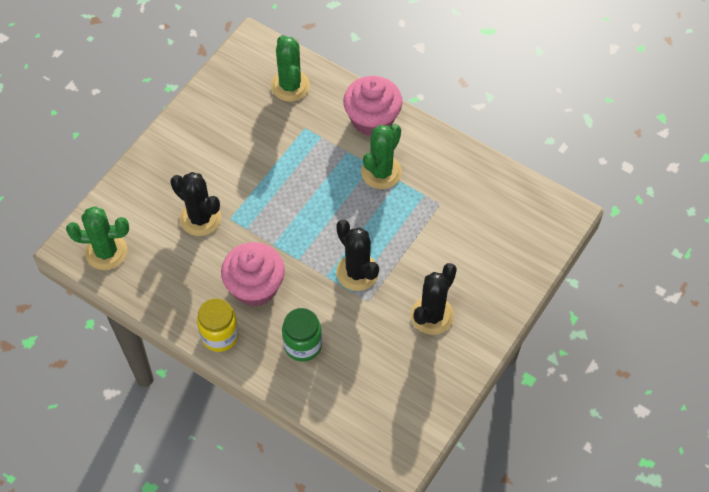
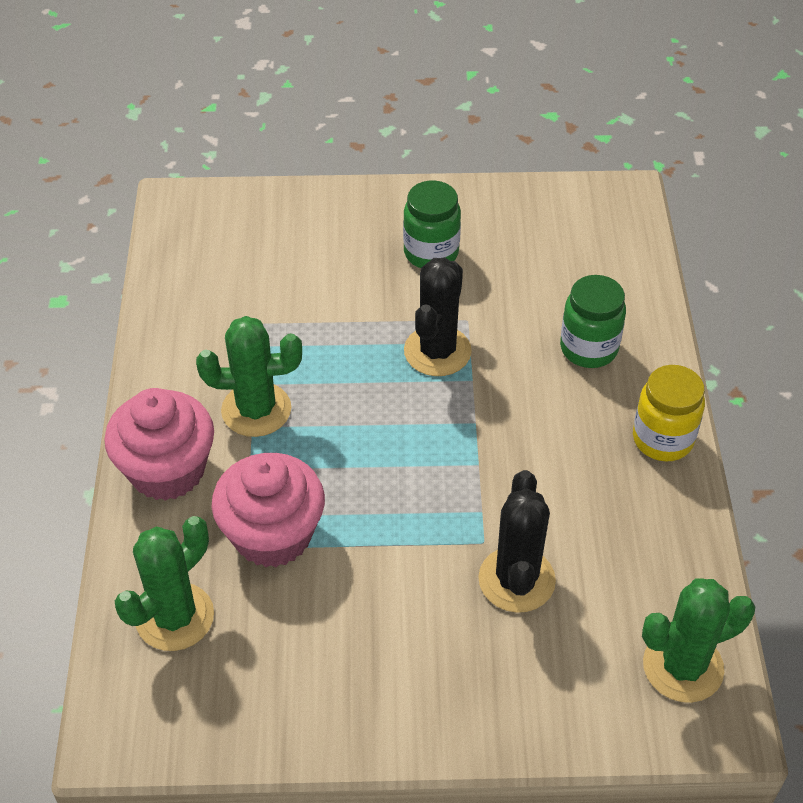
camera: 125 degrees left, 10 degrees down
(106, 252) = (683, 667): green cactus -> green cactus turned 75 degrees counterclockwise
(255, 287) = (559, 445): pink cupcake -> pink cupcake (272, 535)
(432, 315) = (431, 253): black cactus -> green jar

